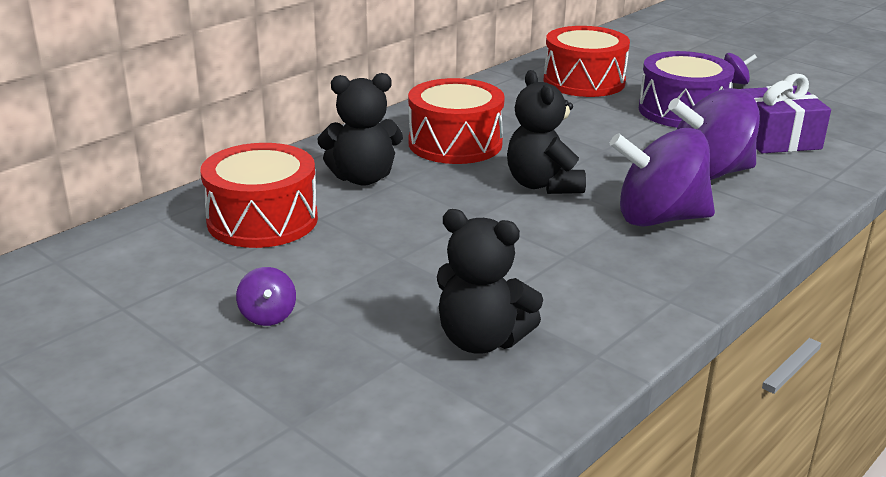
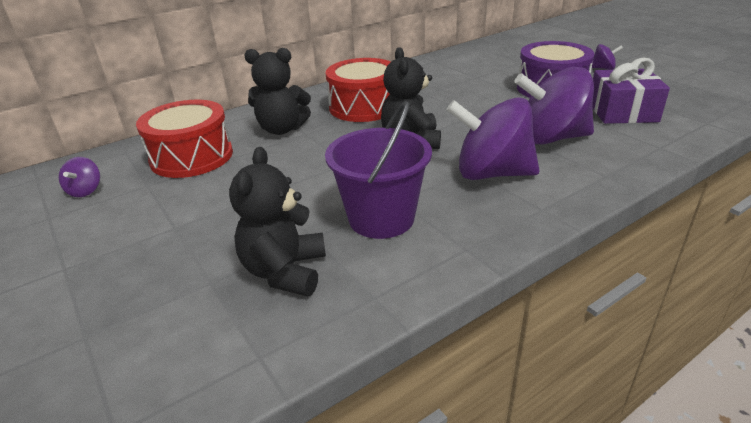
camera: 15 degrees right, 5 degrees up
(268, 316) = (139, 234): purple spinning top -> purple spinning top (85, 191)
(481, 340) = (285, 271): black teddy bear -> black teddy bear turned 60 degrees clockwise
(558, 276) = (381, 218): none -> purple bucket
(584, 81) = (484, 65): red drum -> none

